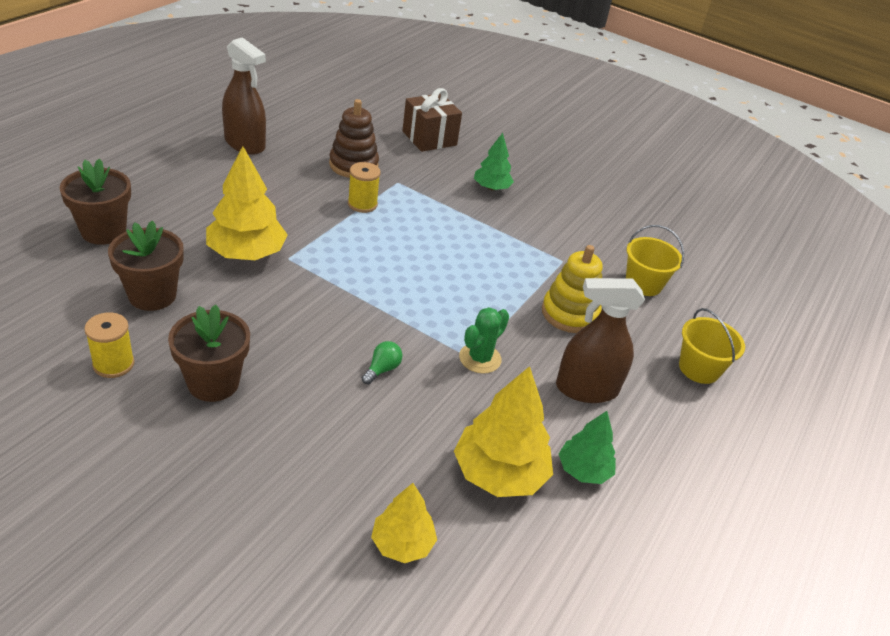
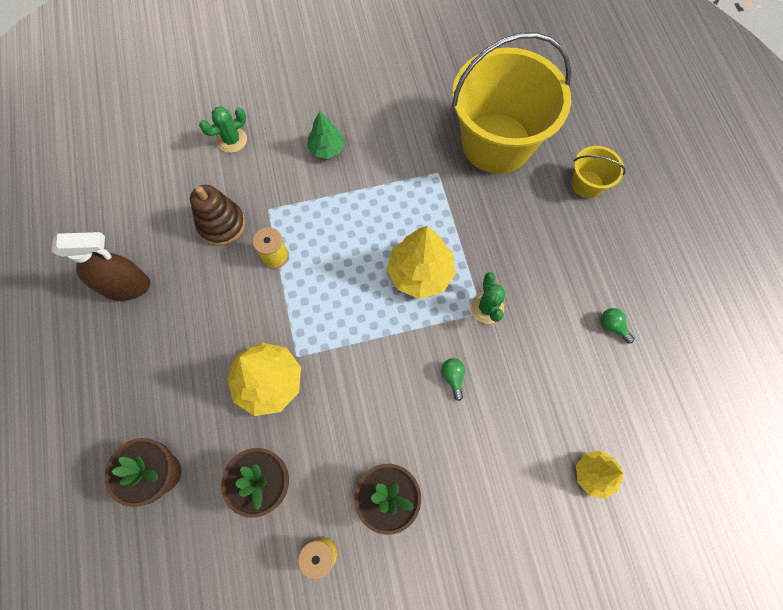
camera: 40 degrees left, 30 degrees up
(429, 138) = (232, 140): brown gift -> green cactus
(499, 473) = (583, 377): yellow tree -> yellow tree (420, 273)
(569, 314) = (489, 216): yellow stacking toy -> none
(583, 470) = (613, 326): green tree -> green light bulb
(586, 389) = (556, 266): brown spray bottle -> none
(643, 284) = (496, 143): yellow bucket -> yellow bucket, size x2.29

